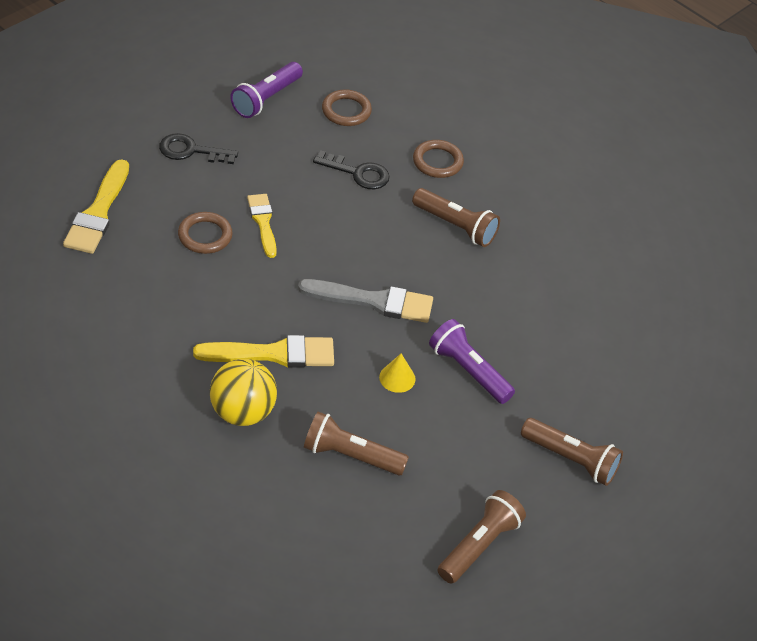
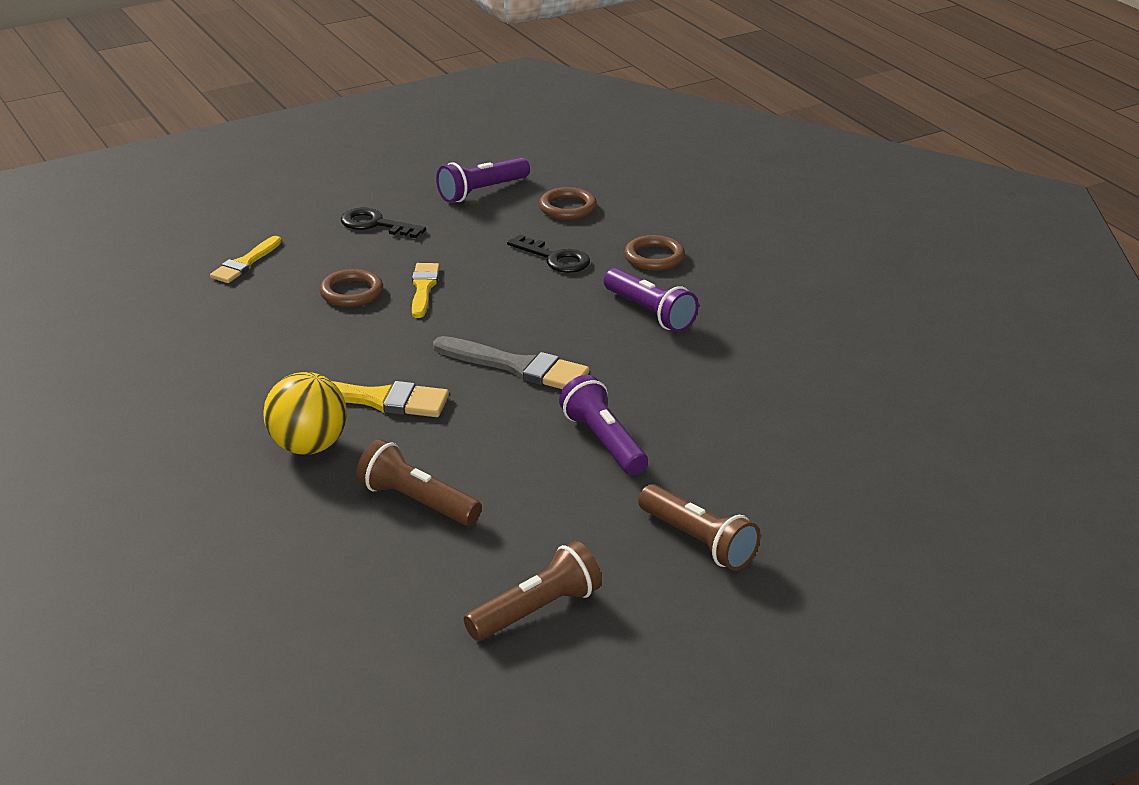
camera: 20 degrees right, 15 degrees down
(98, 213) = (245, 263): yellow brush -> yellow brush, size x0.65
(397, 378) = (511, 438): yellow cone -> none
(455, 226) = (649, 313): brown flashlight -> purple flashlight

